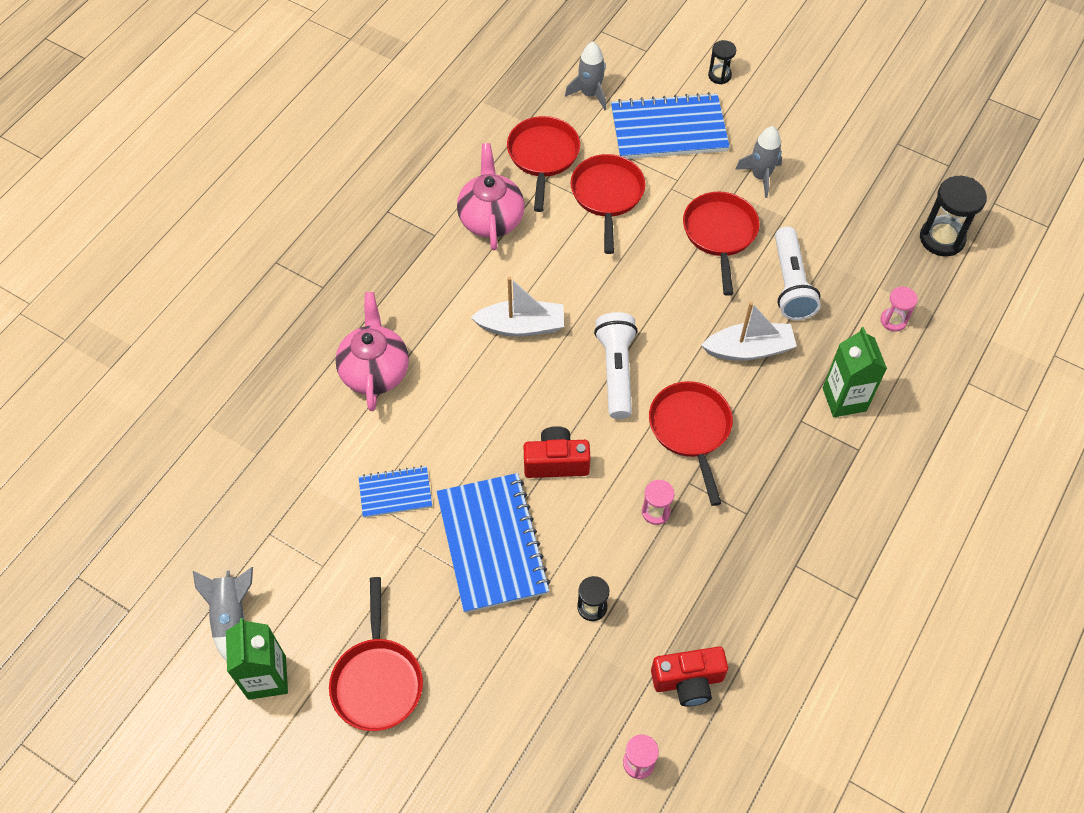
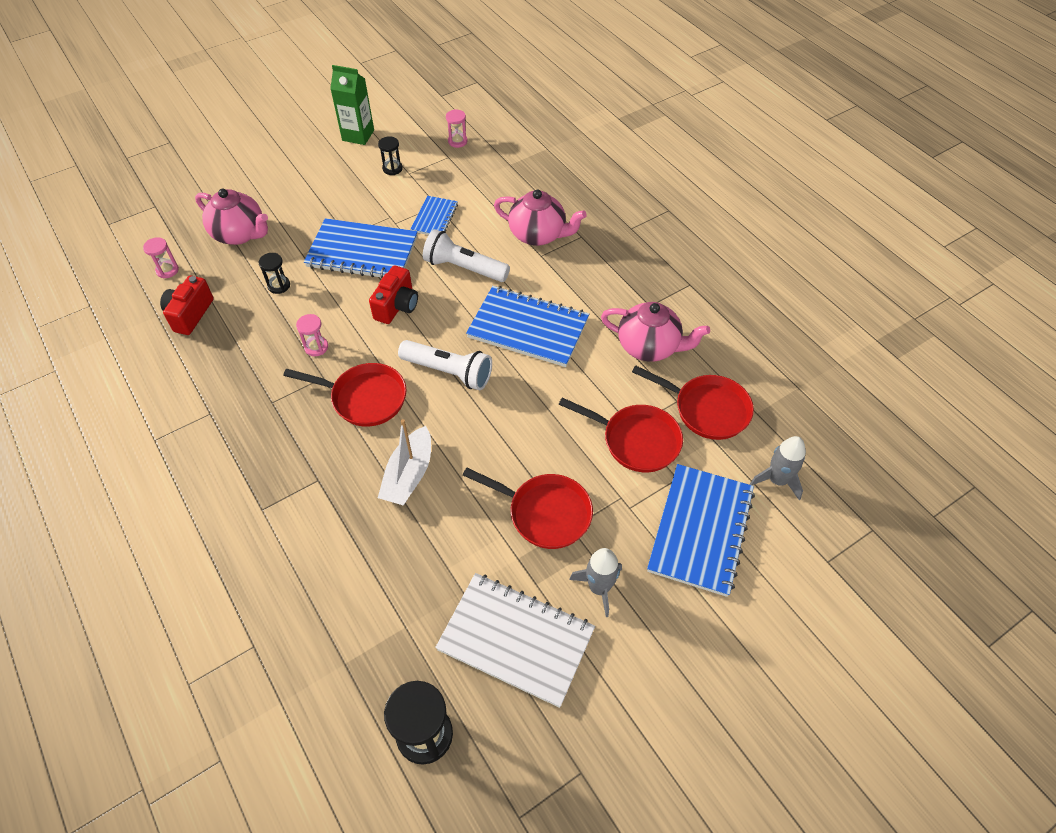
camera: 115 degrees right, 5 degrees down
(231, 615) = (407, 130): grey rocket -> none
(377, 680) = (318, 176): red pan -> none
(521, 326) = (528, 328): white boat -> blue notebook
(532, 713) = (240, 234): none -> pink teapot
(719, 75) = (764, 620): black hourglass -> black hourglass (392, 169)
(790, 284) = (455, 545): white flashlight -> white flashlight (464, 268)
(837, 212) = (516, 640): none -> white notebook
(844, 399) = (313, 524): green carton -> none
(893, 320) = (360, 617): pink hourglass -> pink hourglass (457, 141)

